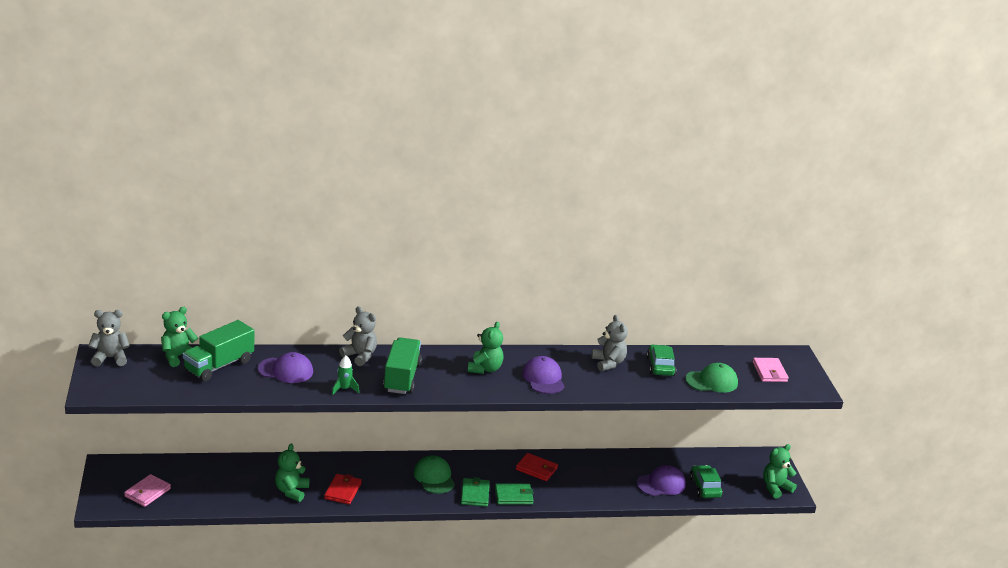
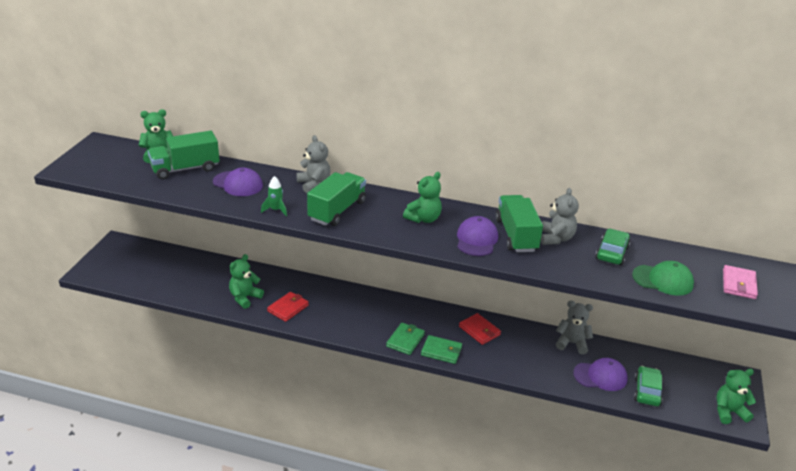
camera: 25 degrees right, 5 degrees up
(110, 358) = (104, 146): grey teddy bear -> grey teddy bear (571, 343)
(147, 492) = (130, 271): pink wallet -> none
(434, 477) = (377, 315): green cap -> none
(574, 367) = (516, 235): none -> green truck

